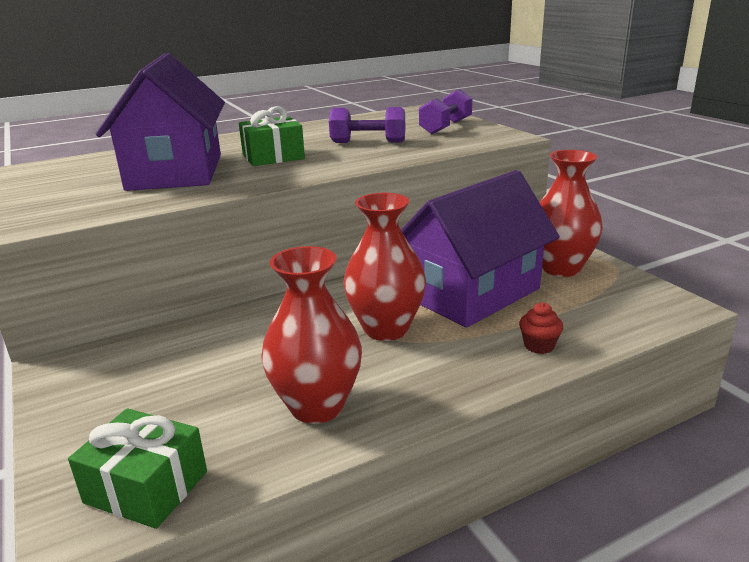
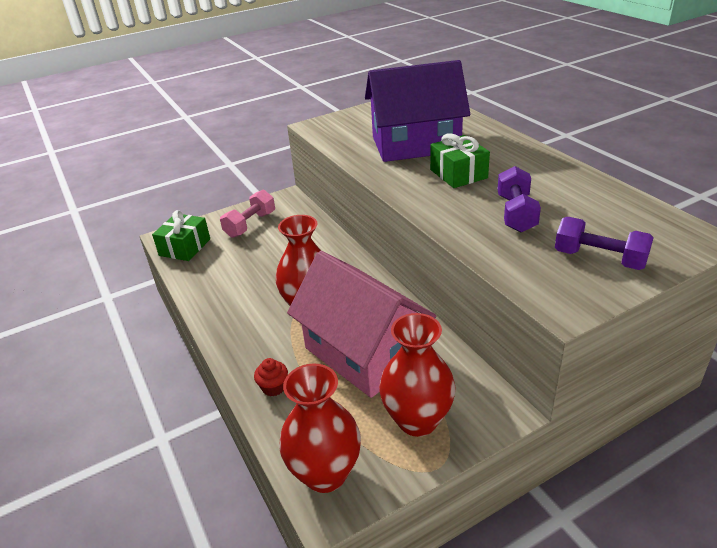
camera: 90 degrees right, 10 degrees up
(121, 402) = (250, 224): none -> pink dumbbell
(317, 406) = (228, 287): red vase -> red vase (325, 474)
(472, 293) = (363, 353): purple house -> pink house

